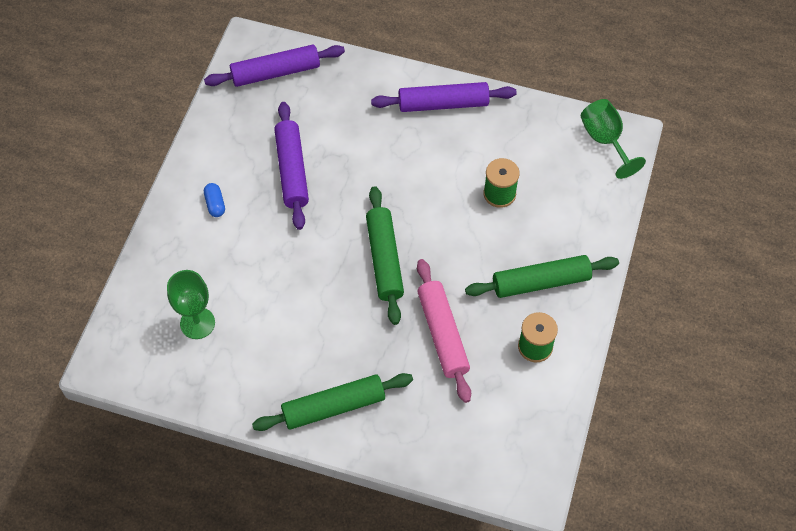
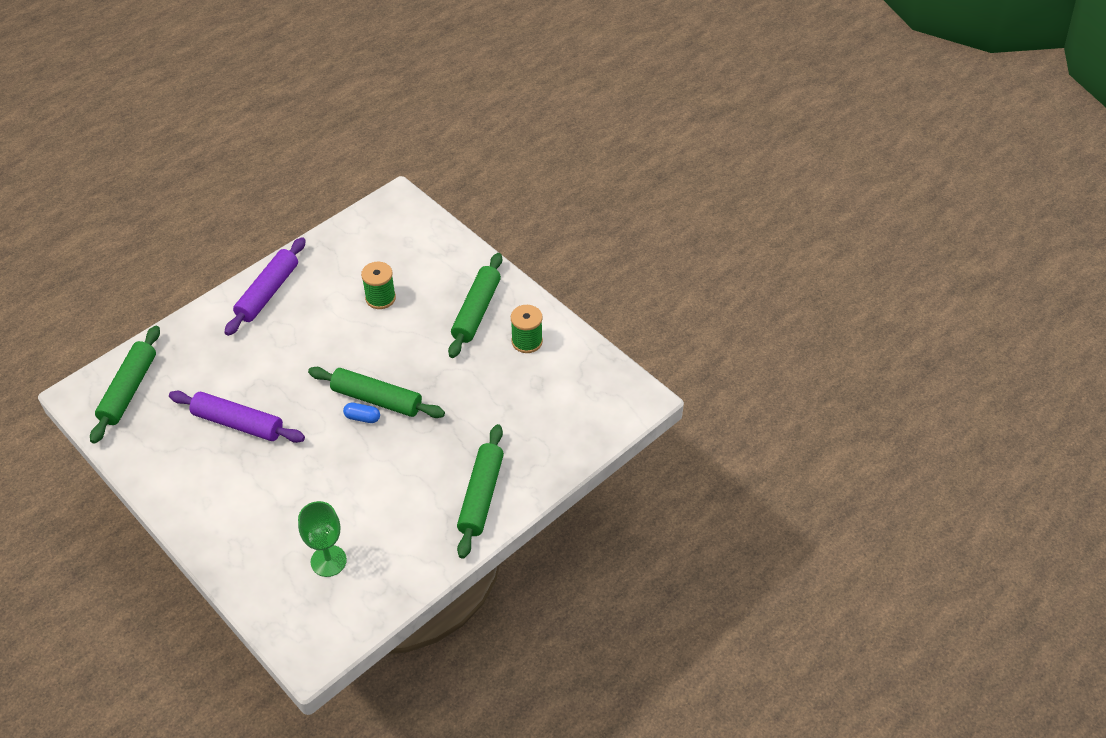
camera: 60 degrees left, 10 degrees down
(215, 204) = (222, 495): blue capsule -> blue capsule (362, 417)
(276, 72) = (129, 390): purple rolling pin -> green rolling pin
(442, 334) = (472, 393): pink rolling pin -> none
(605, 140) = (389, 214): green goblet -> none

